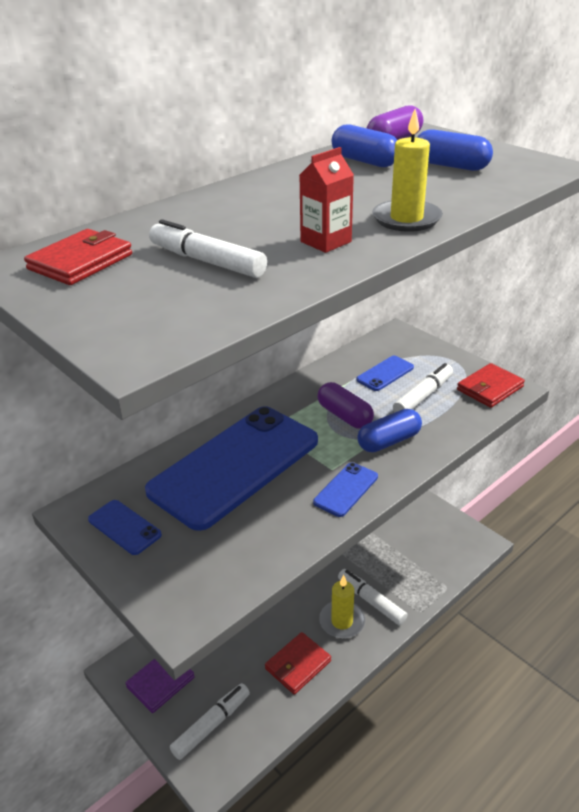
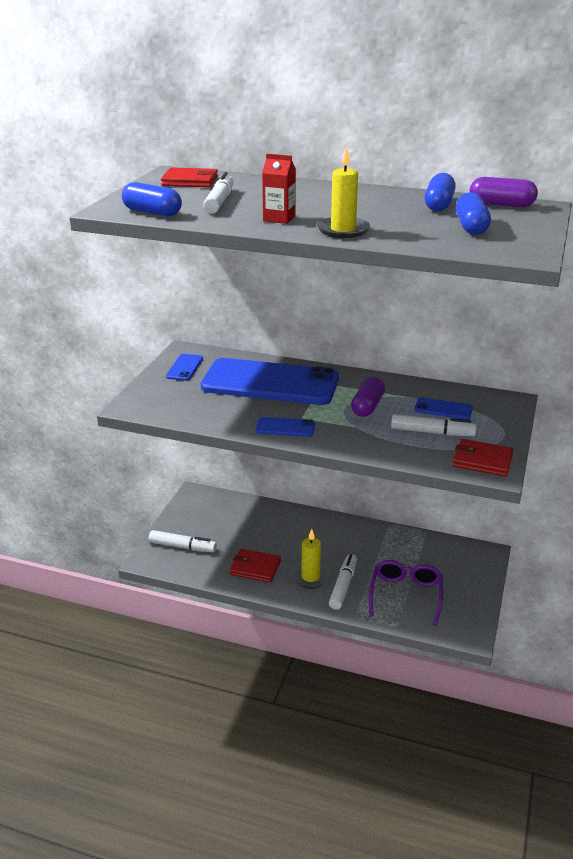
camera: 60 degrees right, 5 degrees down
(161, 682) = (198, 513): purple wallet -> none
(389, 441) = (356, 431): blue capsule -> blue capsule (152, 212)
(410, 560) = (405, 595): none -> purple glasses

